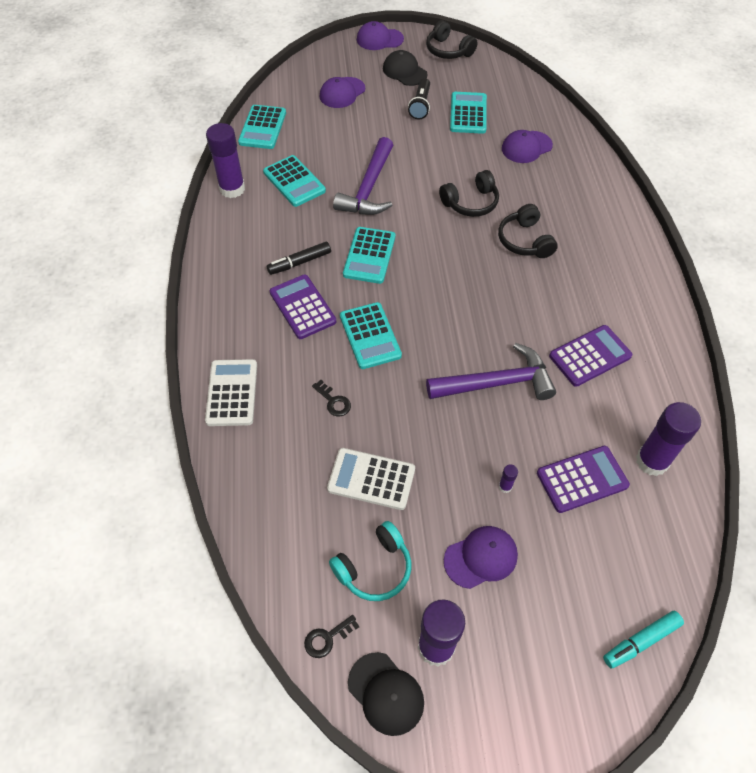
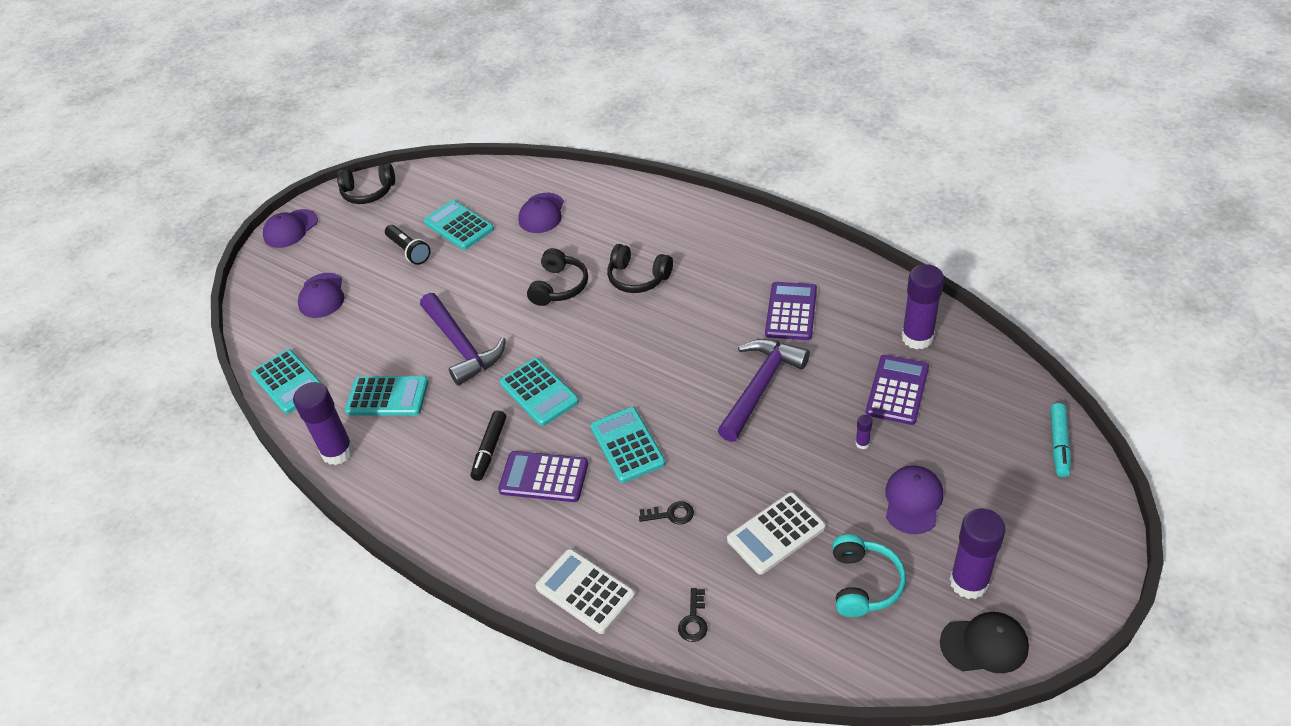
camera: 45 degrees left, 10 degrees down
(327, 638) = (903, 659): black key -> black key (694, 620)
(370, 336) = (627, 445): turquoise calculator -> turquoise calculator turned 135 degrees counterclockwise
(404, 71) = (354, 236): black cap -> none

